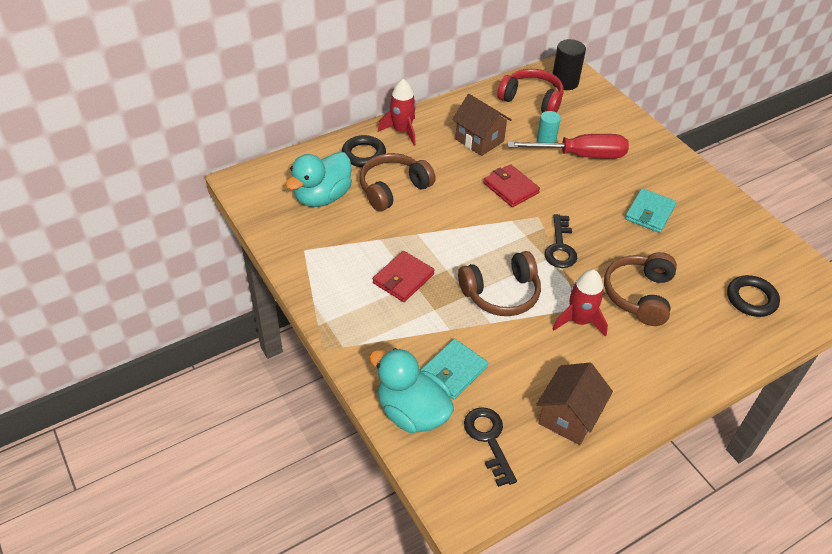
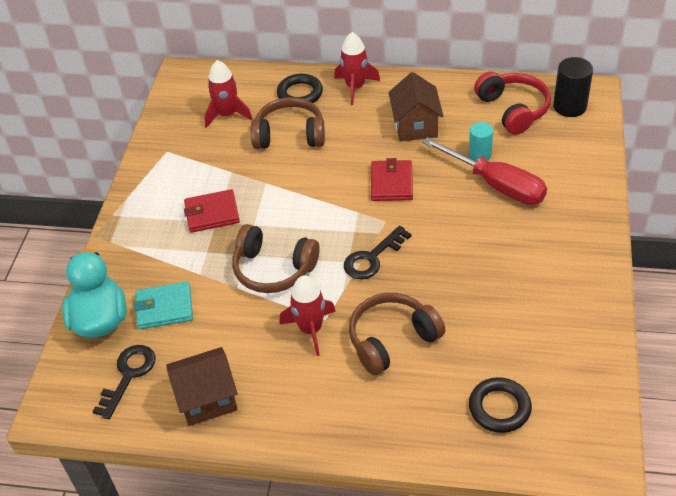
camera: 45 degrees right, 0 degrees up
(322, 197) = (227, 115): turquoise duck -> red rocket
(649, 213) = (498, 273): turquoise wallet -> none

